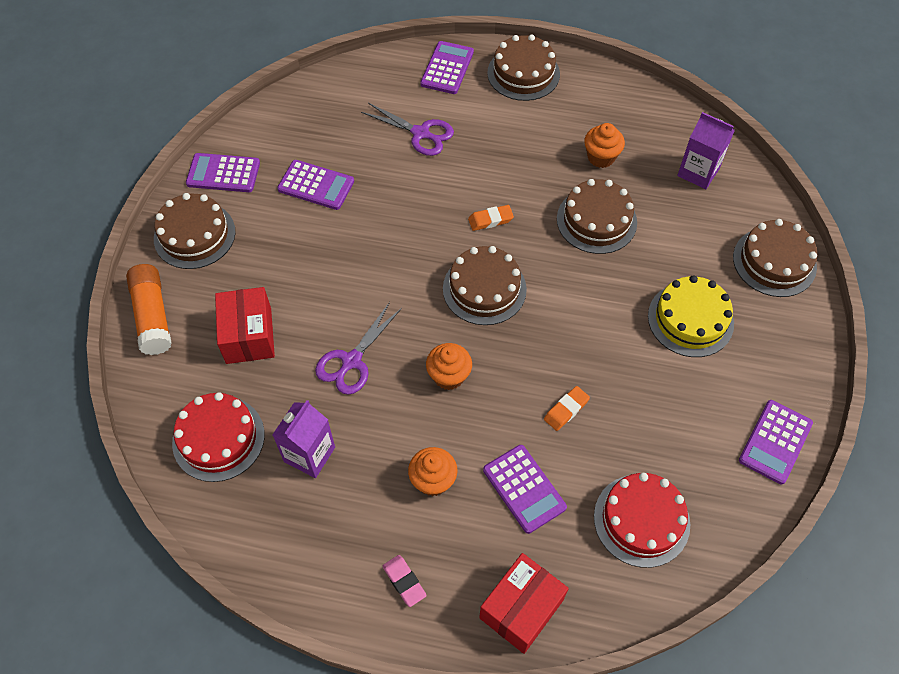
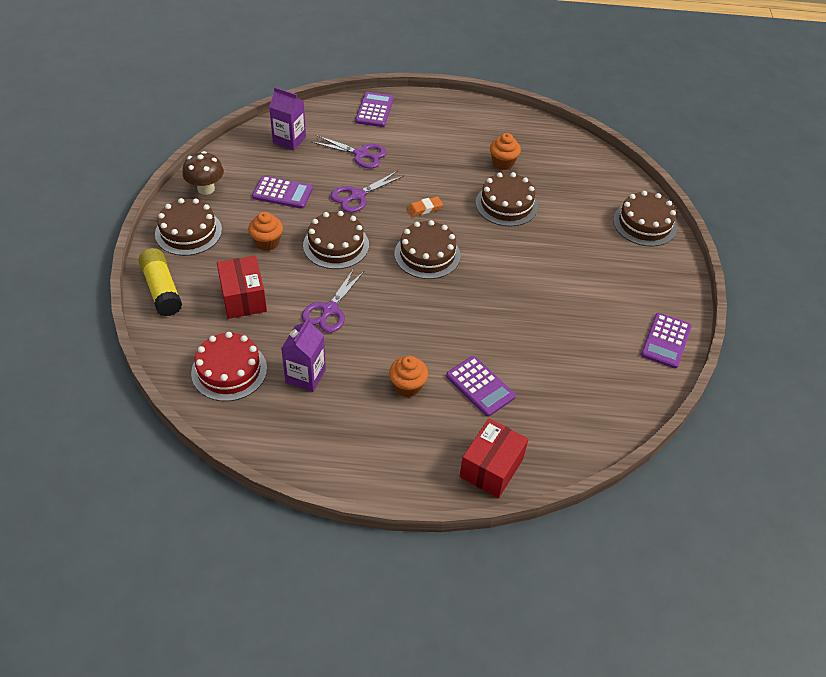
camera: 10 degrees left, 10 degrees down
(153, 316) = (162, 290): orange glue stick -> yellow glue stick
(223, 173) = (206, 189): purple calculator -> brown mushroom
(404, 581) = (395, 457): pink eraser -> none
(408, 195) = (357, 196): none -> purple scissors
(449, 376) = (408, 315): orange cupcake -> orange cupcake (267, 242)
(523, 73) = (434, 111): brown cake -> brown cake (336, 245)
(566, 410) = (504, 331): orange eraser -> none
(641, 520) = (574, 400): red cake -> none
(690, 319) = (588, 265): yellow cake -> none
(698, 172) = (578, 169): purple carton -> purple carton (289, 140)

